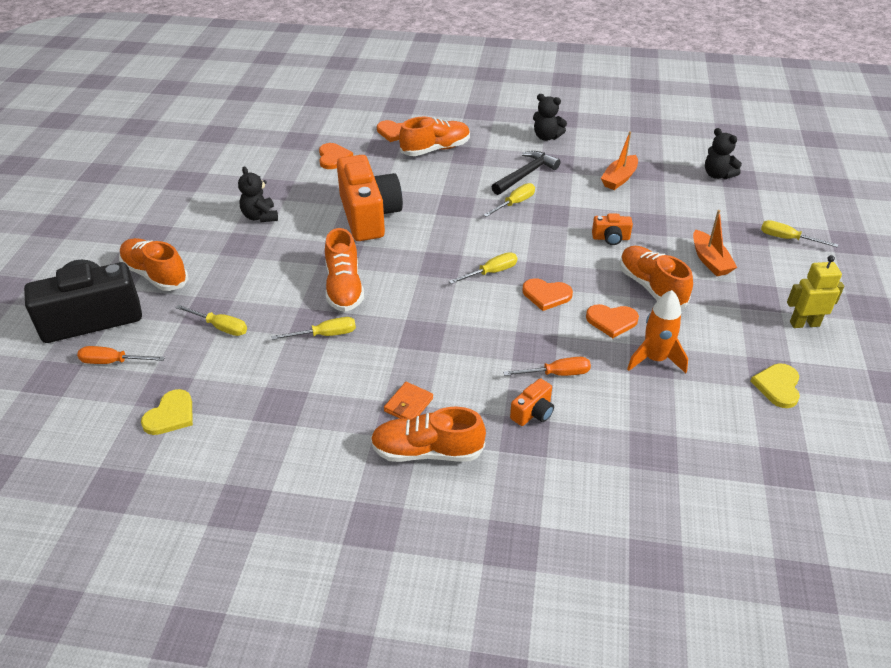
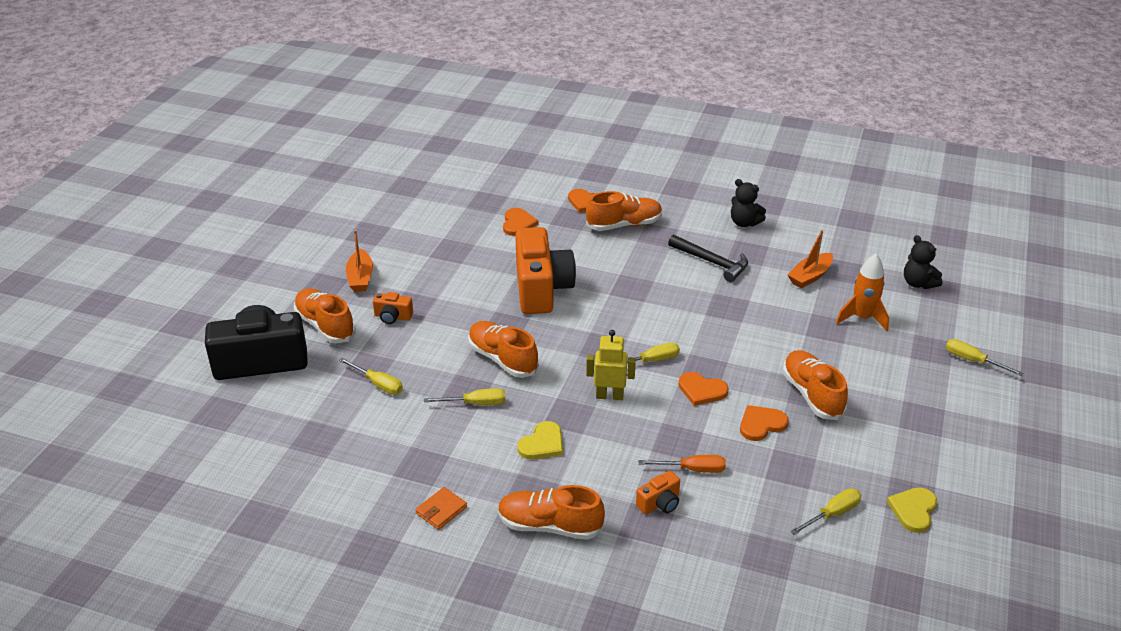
camera: 10 degrees right, 5 degrees down
(113, 362) = (275, 405): orange screwdriver -> none
(170, 415) = (320, 461): yellow heart -> yellow heart (542, 443)
(260, 217) = (434, 278): black teddy bear -> none
(344, 287) = (502, 359): orange shoe -> orange shoe turned 135 degrees clockwise
(408, 405) = (541, 480): orange wallet -> orange wallet (441, 510)
(514, 203) = (692, 292): yellow screwdriver -> yellow screwdriver (832, 514)
(525, 175) = (711, 262): black hammer -> black hammer turned 75 degrees clockwise
(610, 238) = (783, 339): orange camera -> orange camera (393, 317)
(611, 321) = (761, 424): orange heart -> orange heart turned 135 degrees clockwise
(655, 359) = (795, 467): orange rocket -> orange rocket (862, 318)
(710, 260) = (882, 374): orange boat -> orange boat (360, 278)
(804, 323) = (962, 451): yellow robot -> yellow robot (609, 396)

